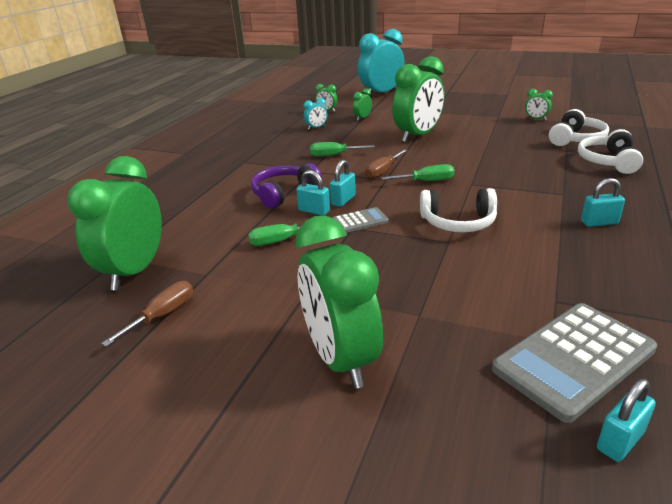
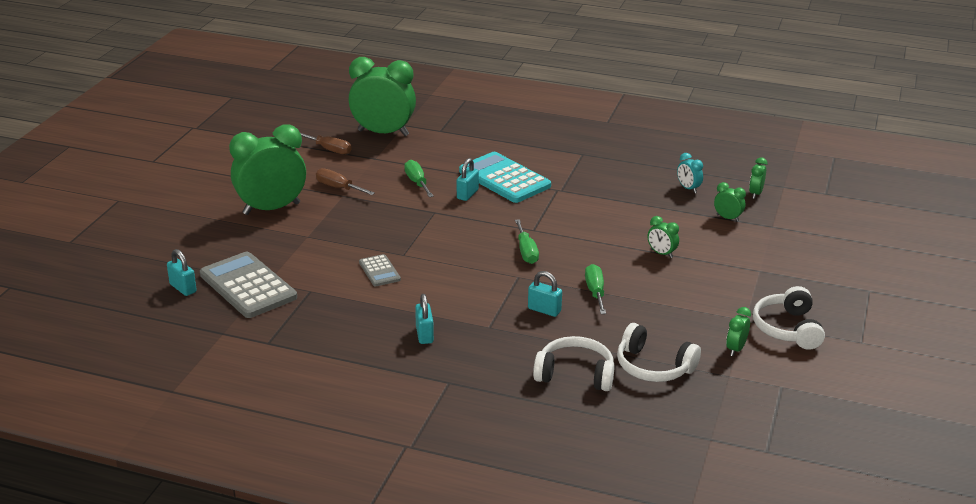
camera: 85 degrees right, 0 degrees up
(284, 193) = (504, 179): purple headphones -> turquoise calculator
(334, 155) = (598, 201): green screwdriver -> green screwdriver (595, 292)
(343, 200) = (487, 207): turquoise padlock -> turquoise padlock (544, 310)
(360, 221) = (445, 215): grey calculator -> grey calculator (379, 271)
(381, 93) = (845, 233): turquoise clock -> none
(382, 171) = (553, 228): brown screwdriver -> brown screwdriver (338, 188)
(417, 136) = (661, 253): green clock -> green clock, size x0.42
(458, 222) = (435, 262): white headphones -> white headphones (787, 329)

